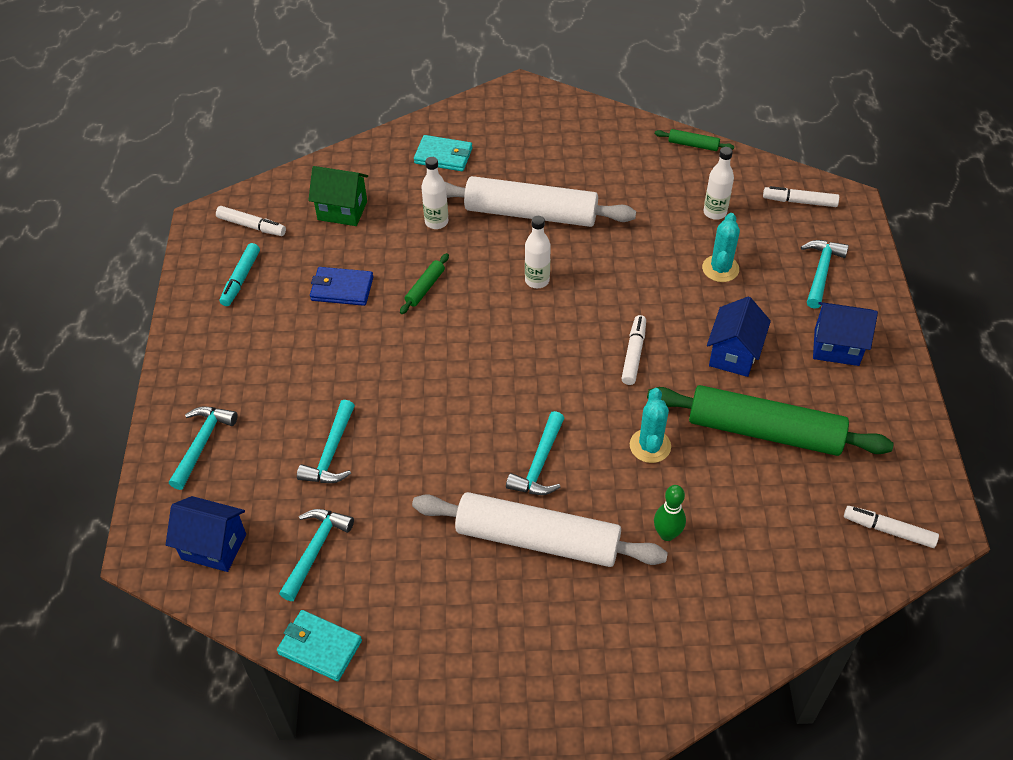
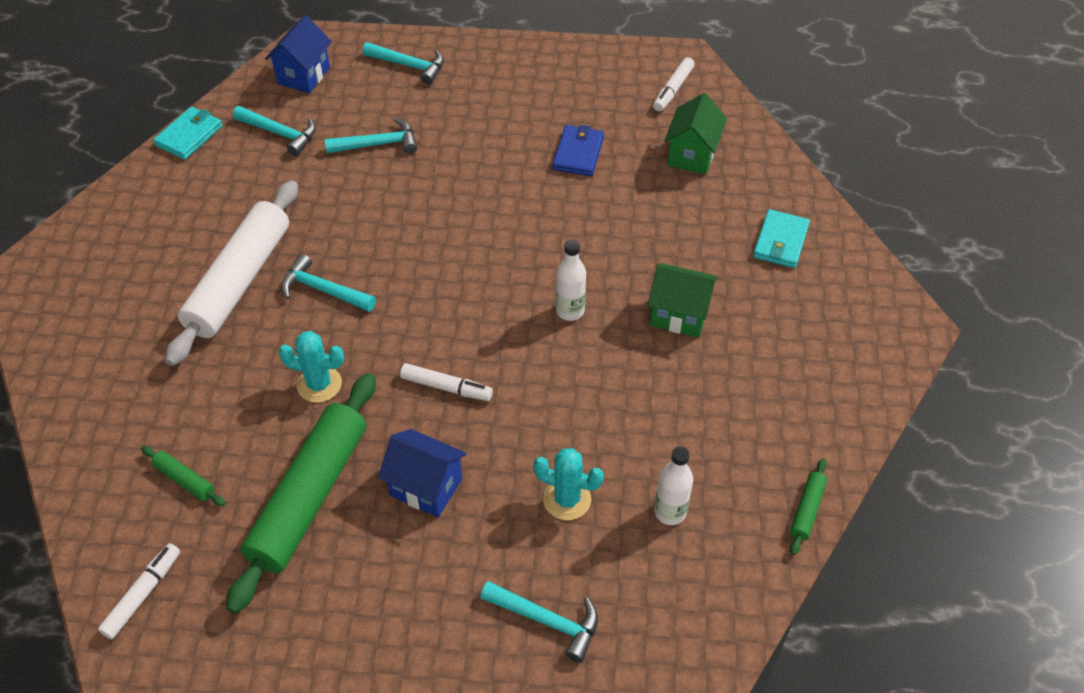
camera: 95 degrees right, 0 degrees up
(241, 279) = (600, 84): turquoise marker -> none
(331, 452) = (378, 144): turquoise hammer -> turquoise hammer turned 150 degrees clockwise
(425, 288) = (571, 216): green rolling pin -> green rolling pin (184, 480)
(436, 222) = (669, 230): white bottle -> none
(530, 213) = (679, 315): white rolling pin -> green house
(667, 534) = (210, 383): green bowling pin -> none
(799, 201) = (686, 626): white marker -> none
(836, 347) = (415, 607): blue house -> none

